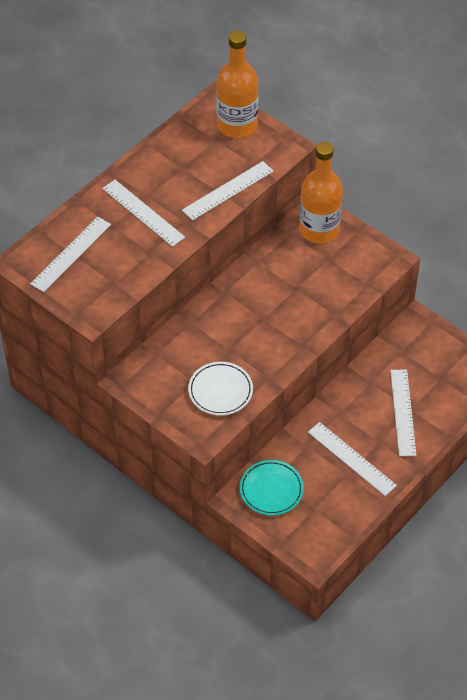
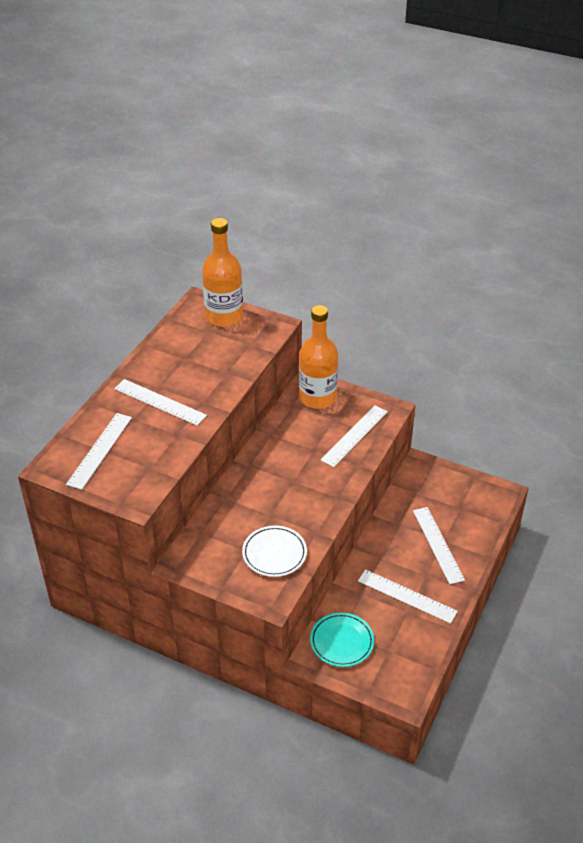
camera: 15 degrees left, 10 degrees down
(228, 190) = (234, 369): white ruler -> white ruler (354, 435)

